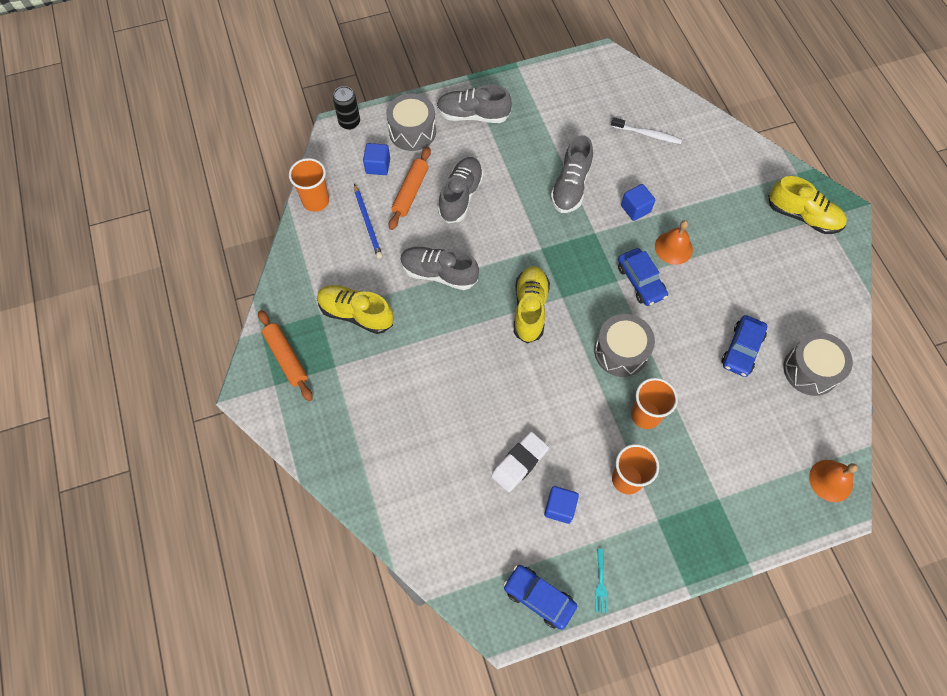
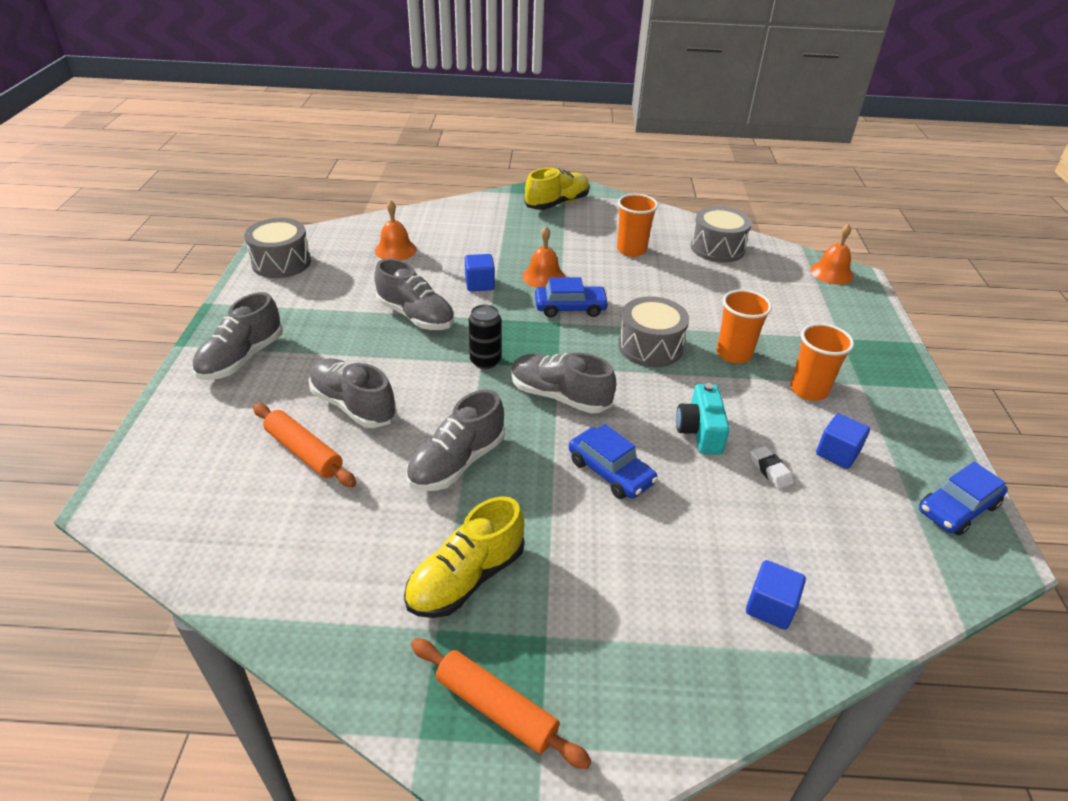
camera: 70 degrees left, 25 degrees down
(286, 358) = (496, 708): orange rolling pin -> orange rolling pin turned 45 degrees clockwise
(316, 201) = (220, 571): orange cup -> orange cup (631, 250)
(349, 122) = (117, 483): black can -> black can (485, 361)
(368, 223) = (316, 515): blue pencil -> none
(378, 166) = (228, 474): blue cube -> blue cube (770, 607)
(412, 131) = (207, 420): grey drum -> grey drum (281, 262)
(519, 463) = (770, 470): white eraser -> white eraser, size x0.59
(530, 309) = (559, 396): yellow shoe -> grey shoe
(537, 409) = (700, 432): none -> turquoise camera
(600, 583) = (937, 449): turquoise fork -> none
(647, 134) = (395, 250): white toothbrush -> orange bell
(742, 349) = (680, 275): blue car -> blue car (610, 471)

